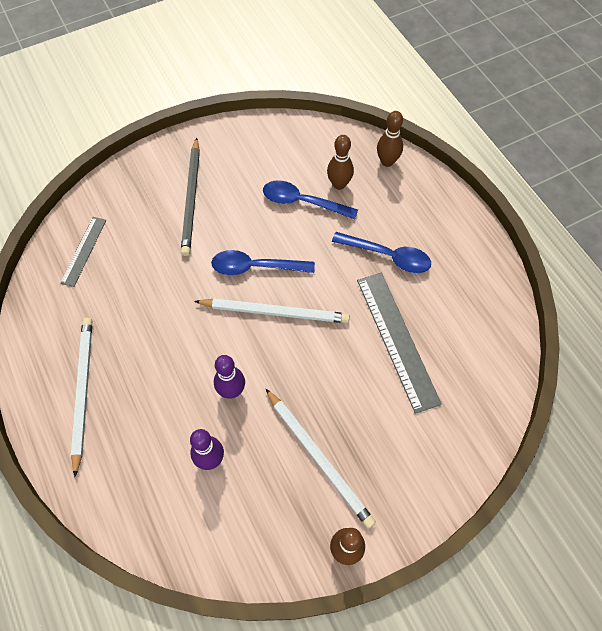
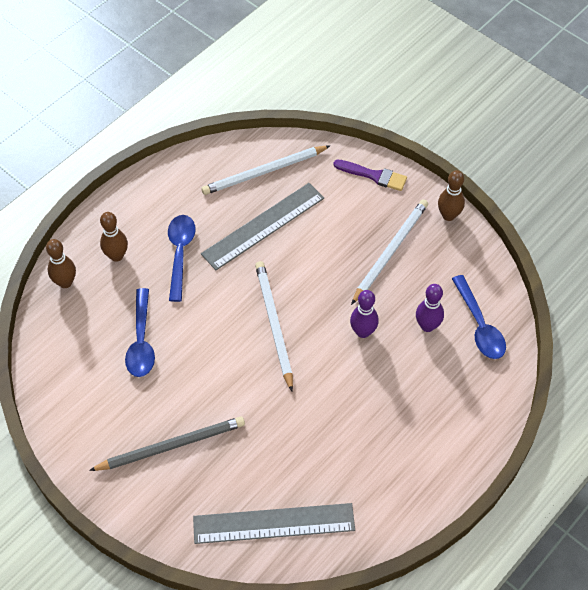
camera: 110 degrees left, 5 degrees down
(83, 391) = (417, 450): white pencil -> white pencil (264, 172)
(84, 251) = (273, 523): grey ruler -> grey ruler, size x1.77
(256, 267) = (232, 356): blue spoon -> blue spoon (479, 325)
(339, 184) = (108, 316): brown bowling pin -> brown bowling pin (116, 256)
(432, 482) = (374, 175): none -> purple brush

